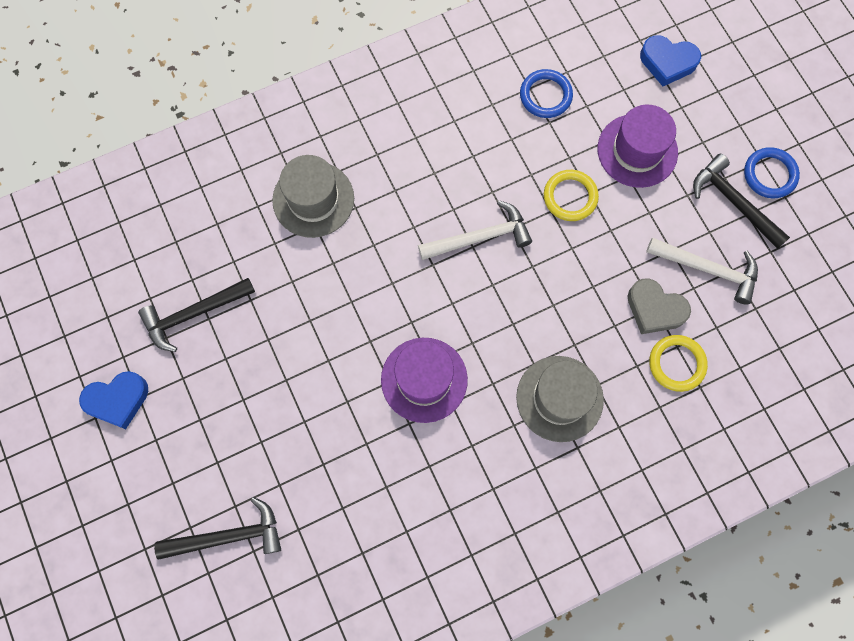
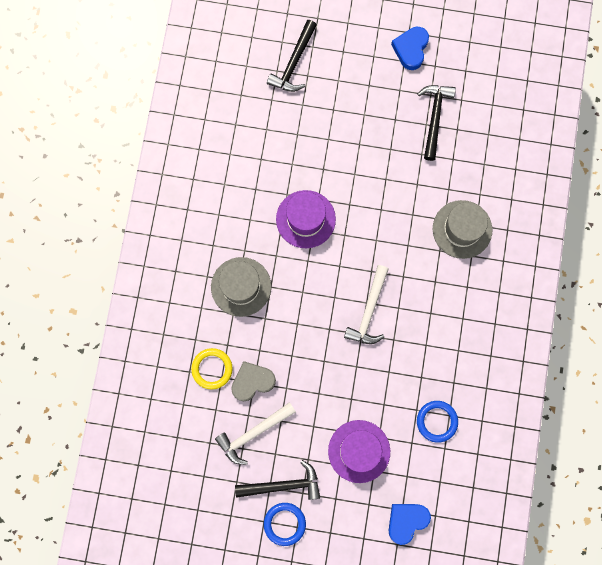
camera: 125 degrees right, 5 degrees up
(570, 197) = (357, 385): yellow ring -> none

